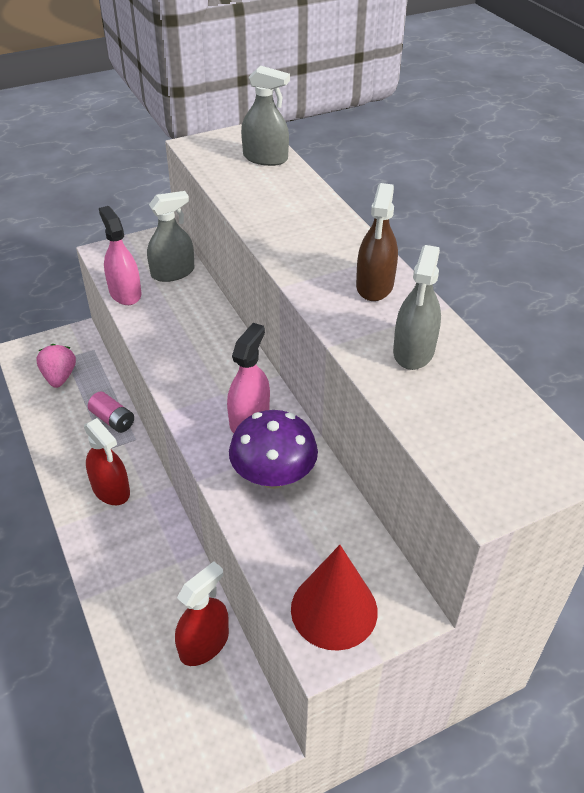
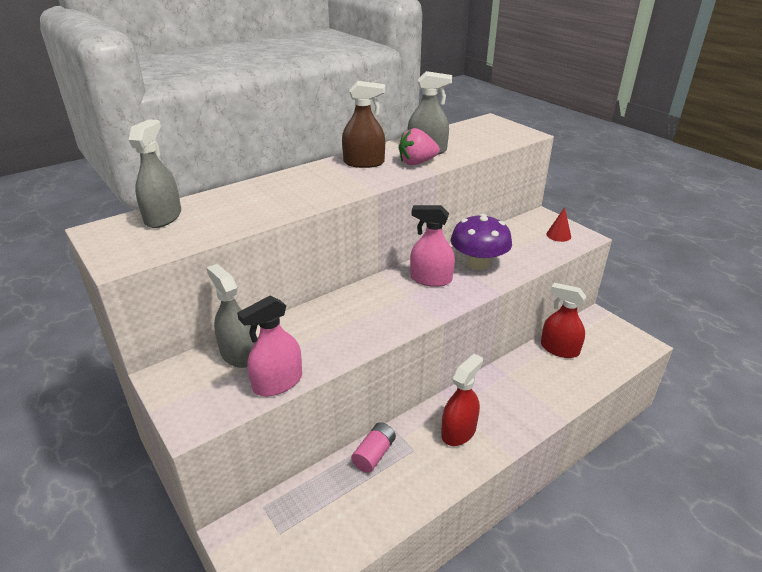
camera: 100 degrees left, 10 degrees down
(59, 377) = (316, 527): pink strawberry -> pink strawberry (417, 163)
(334, 609) = (558, 235): red cone -> red cone, size x0.50

